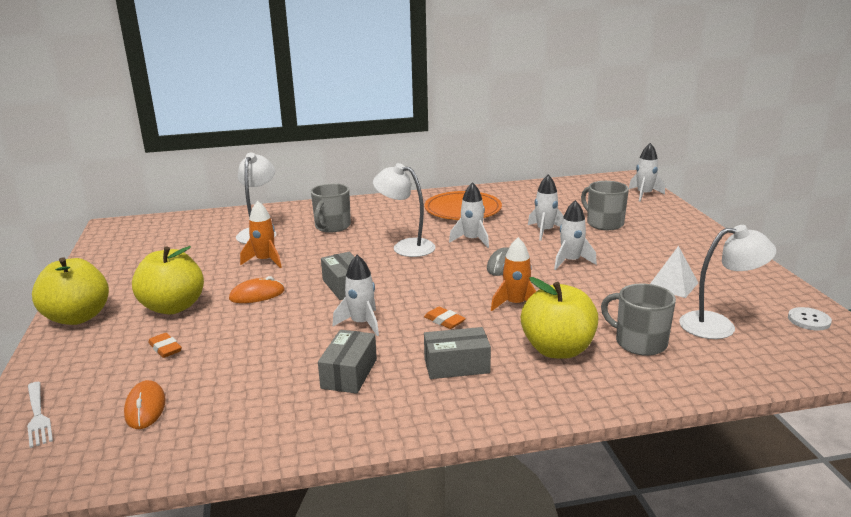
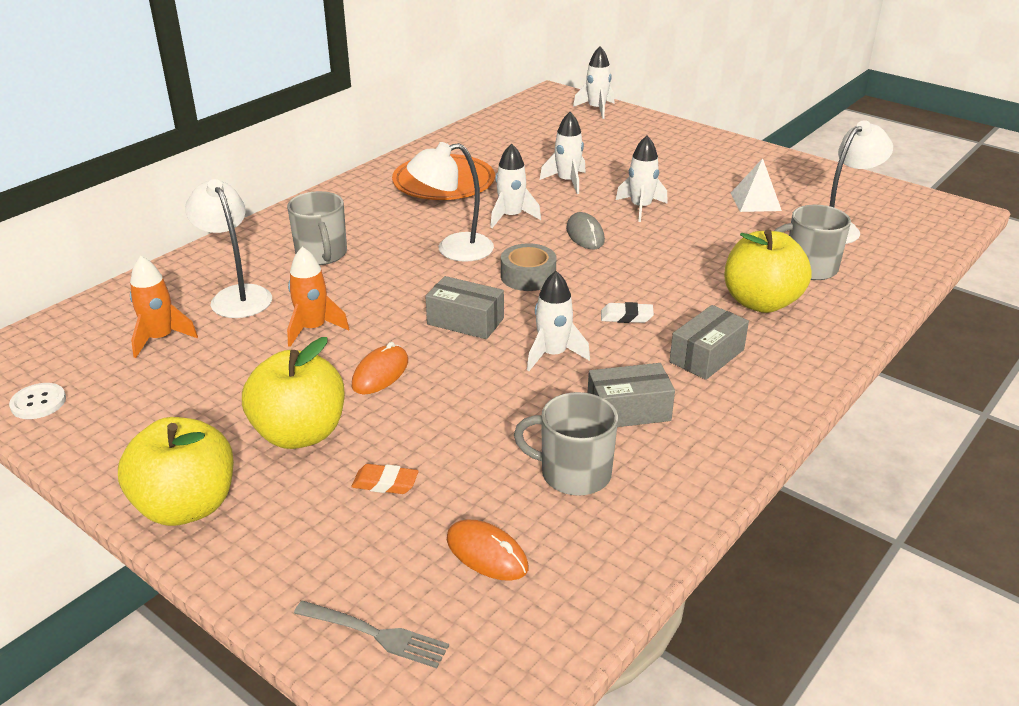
camera: 40 degrees left, 10 degrees up
(38, 416) = (376, 634): white fork -> grey fork
(349, 373) = (628, 410): grey box -> grey box turned 75 degrees counterclockwise
(424, 276) = (528, 276): none -> grey tape
(444, 321) = (626, 317): orange eraser -> white eraser
(515, 304) = (661, 272): orange rocket -> orange rocket (160, 338)
(604, 223) = (608, 154): grey mug -> grey mug (573, 473)
(809, 320) = (887, 198): white button -> white button (38, 402)

